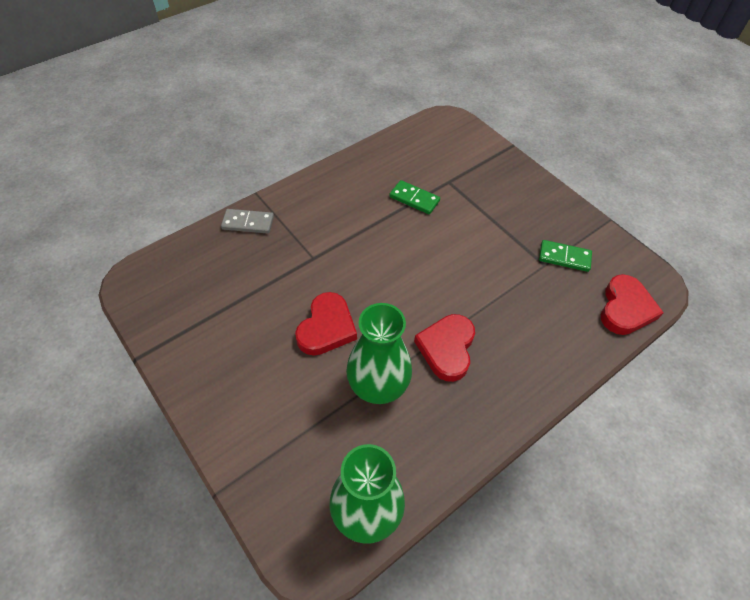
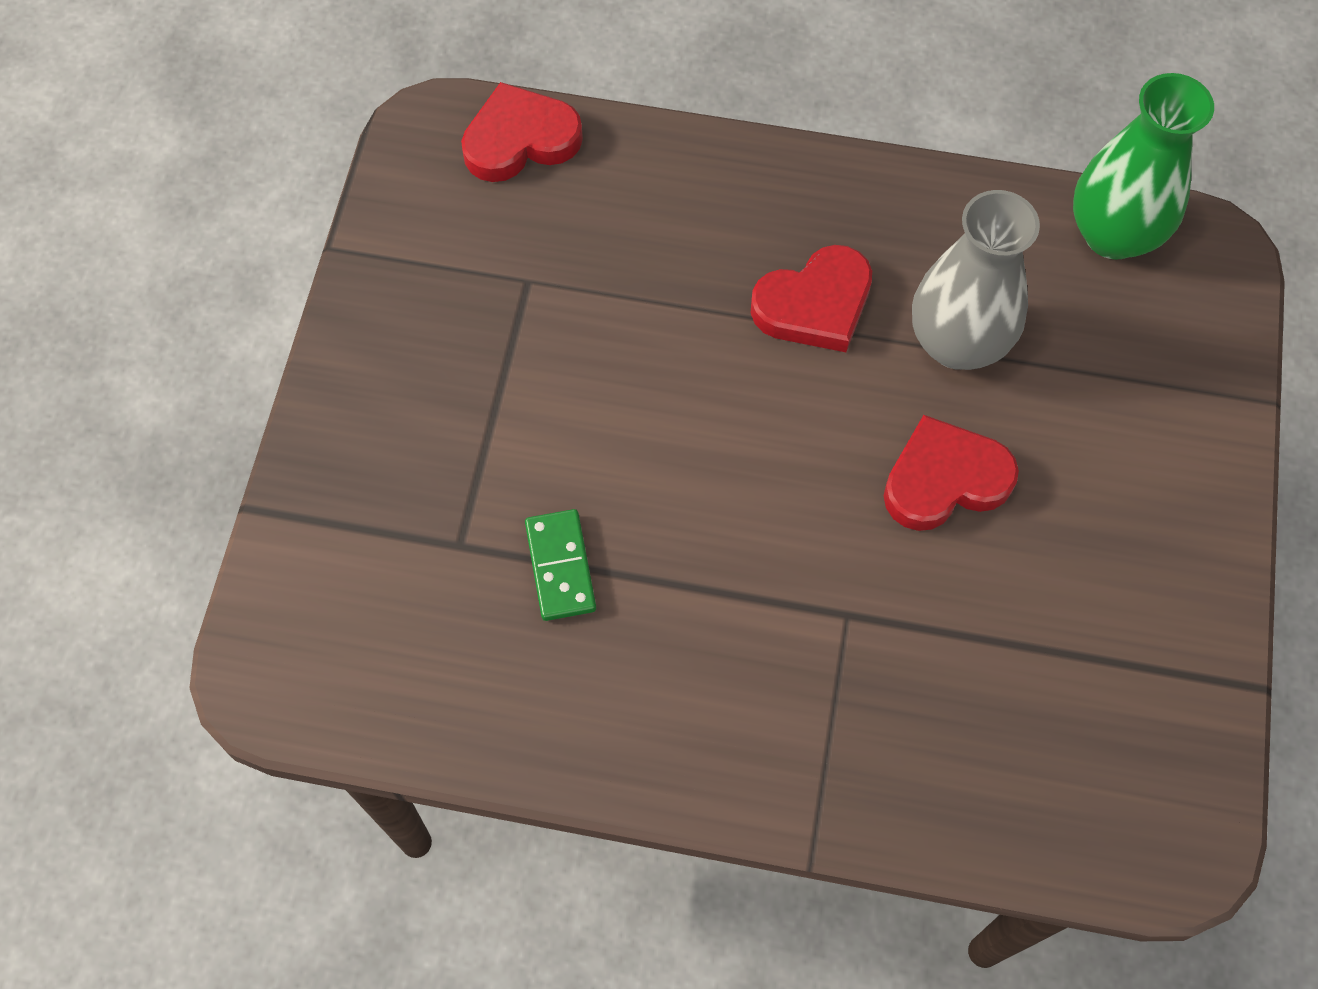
camera: 130 degrees left, 10 degrees up
(248, 223) = (888, 794): grey domino -> none
(378, 386) = (957, 343): green vase -> grey vase
(564, 257) = (486, 263): green domino -> none

